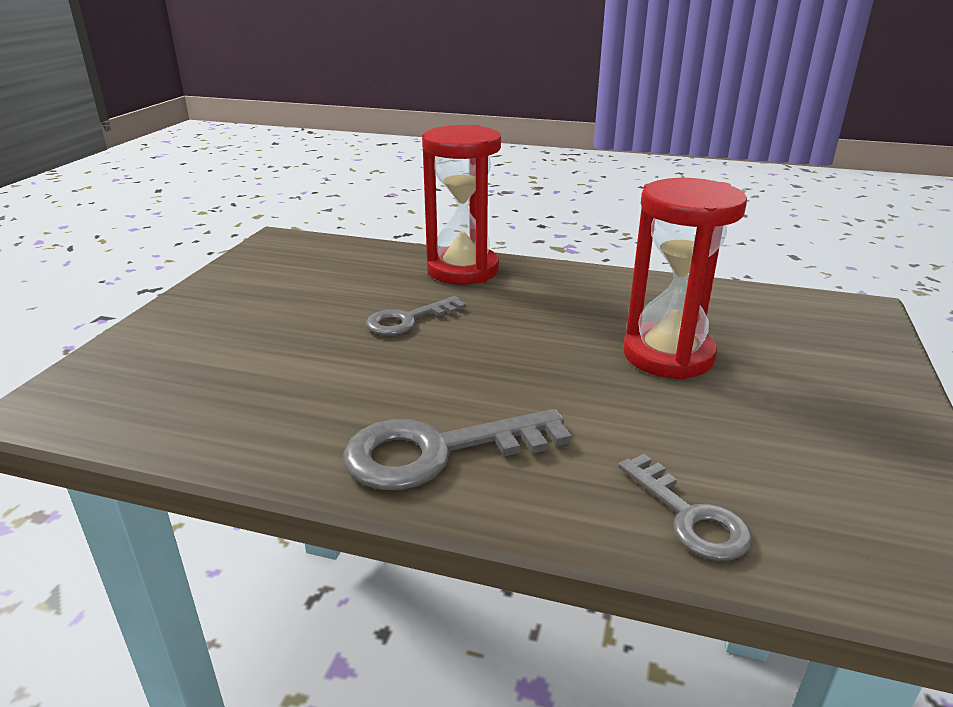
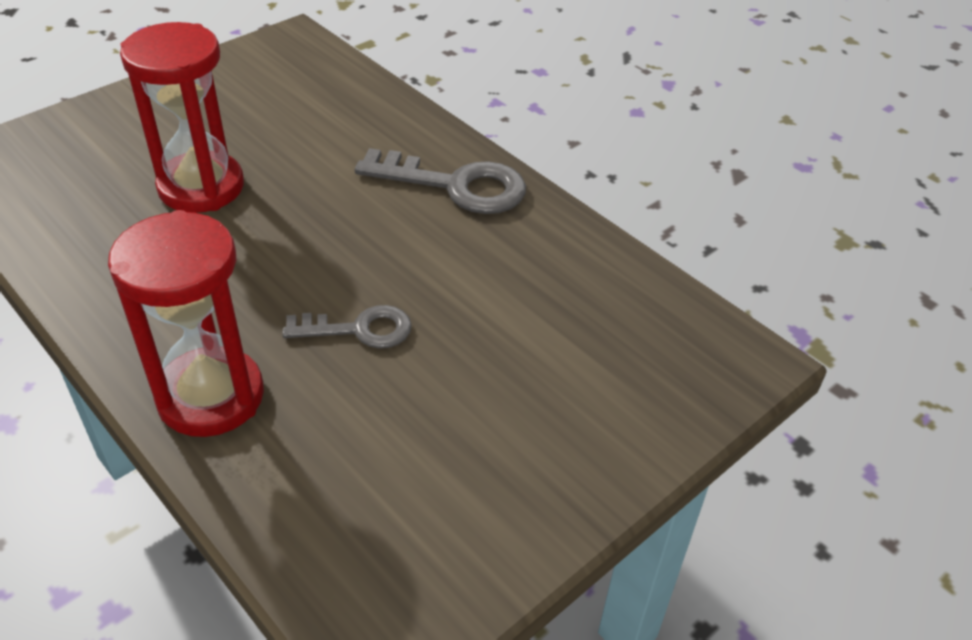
camera: 150 degrees left, 15 degrees up
(689, 516) = (359, 100): grey key -> none

